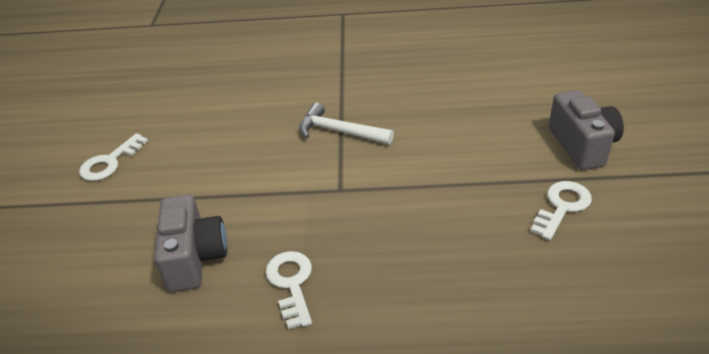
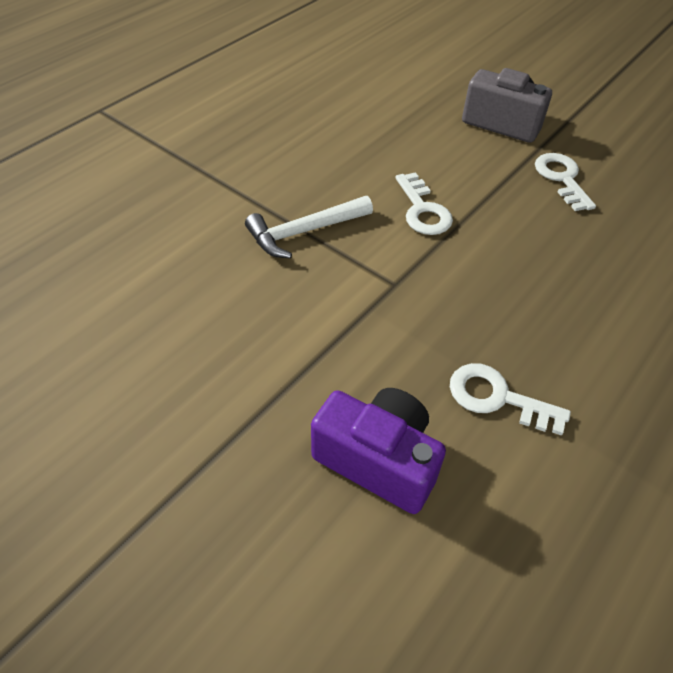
camera: 55 degrees left, 10 degrees up
(110, 162) = (82, 459): white key -> white key (423, 210)
(195, 258) = (378, 460): grey camera -> purple camera

